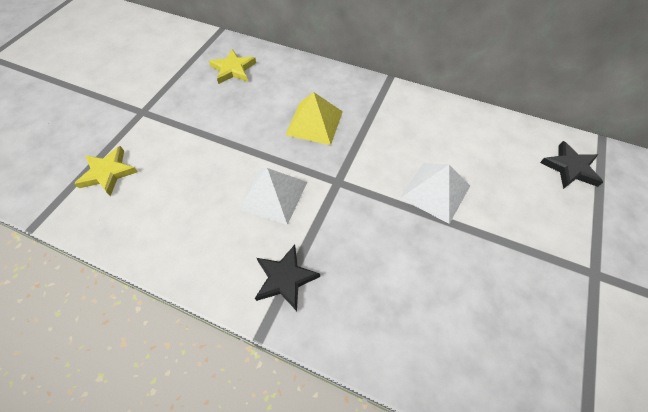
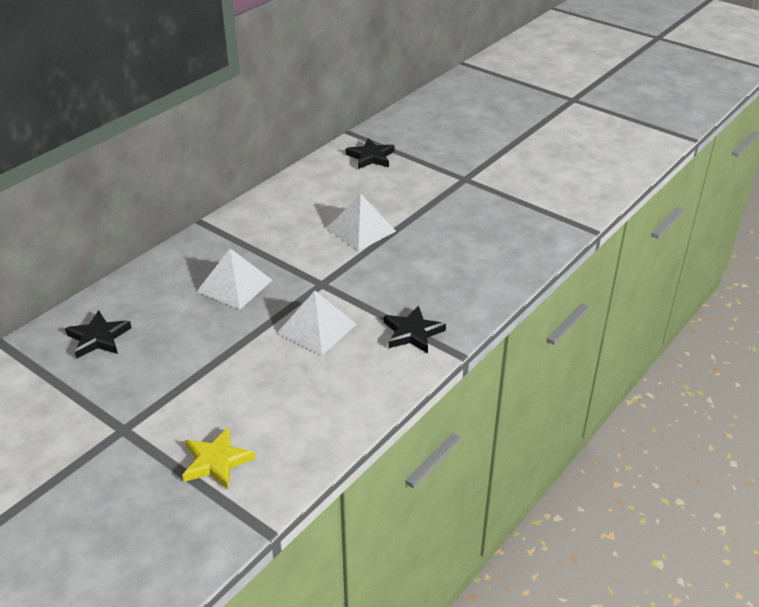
camera: 75 degrees left, 20 degrees down
(233, 69) = (98, 338): yellow star -> black star
(314, 123) = (234, 285): yellow pyramid -> white pyramid

